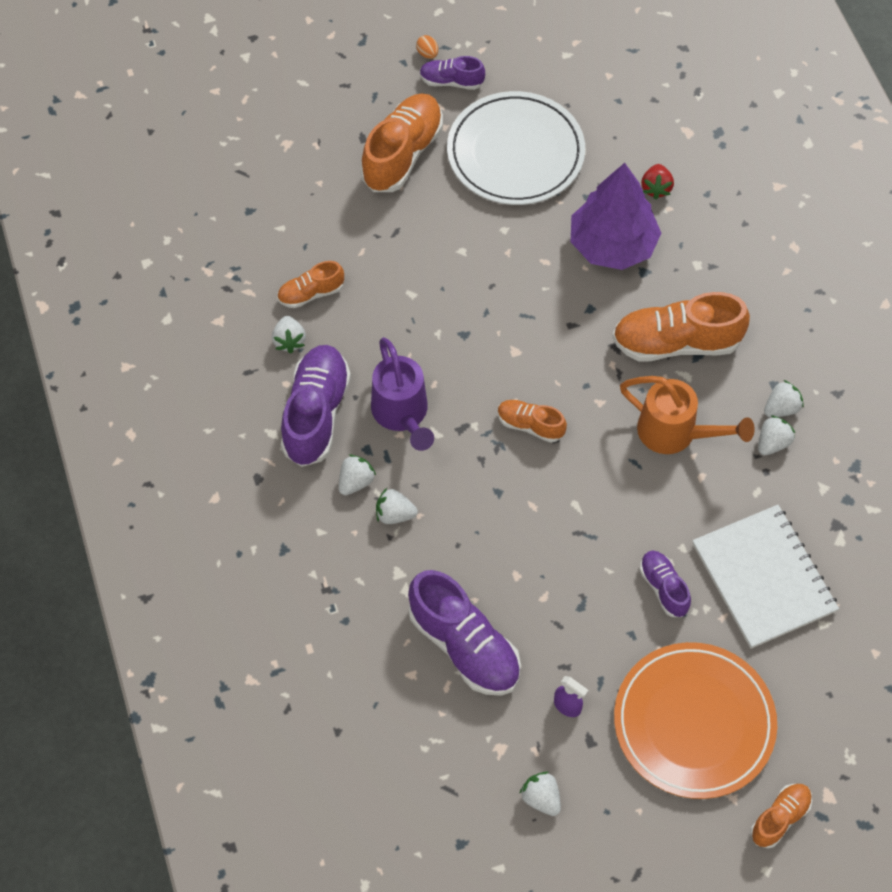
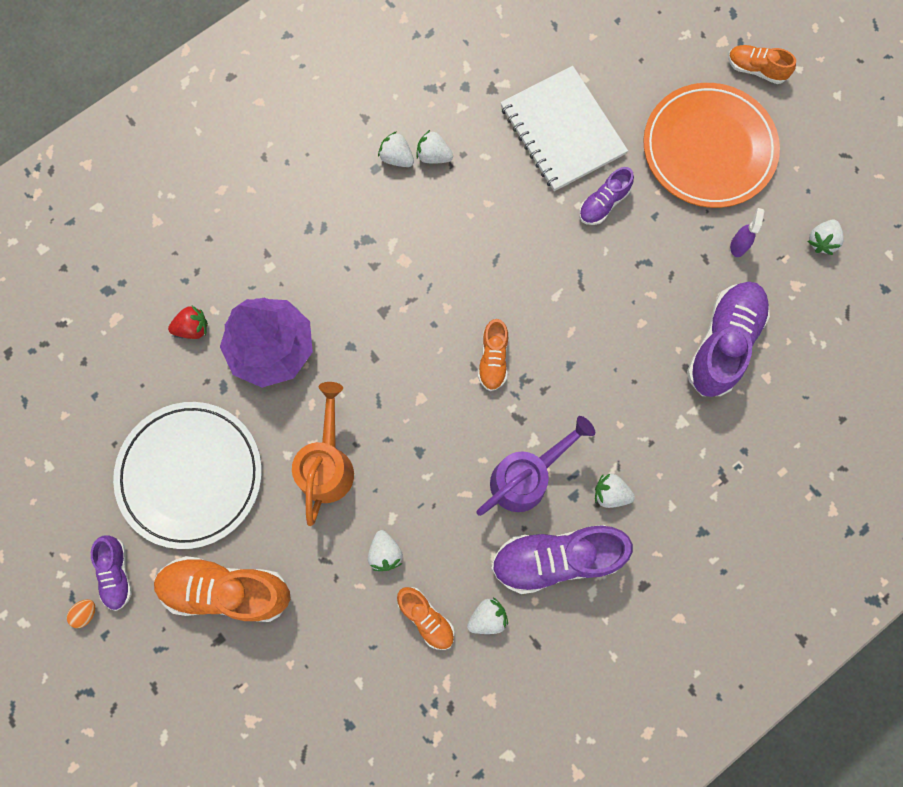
camera: 110 degrees left, 15 degrees up
(394, 514) = (628, 446): white strawberry -> white strawberry (385, 553)
(675, 433) = (454, 235): orange watering can -> orange watering can (328, 465)
(676, 343) = (361, 261): orange shoe -> none
(764, 578) = (562, 131): white notebook -> white notebook turned 75 degrees counterclockwise

